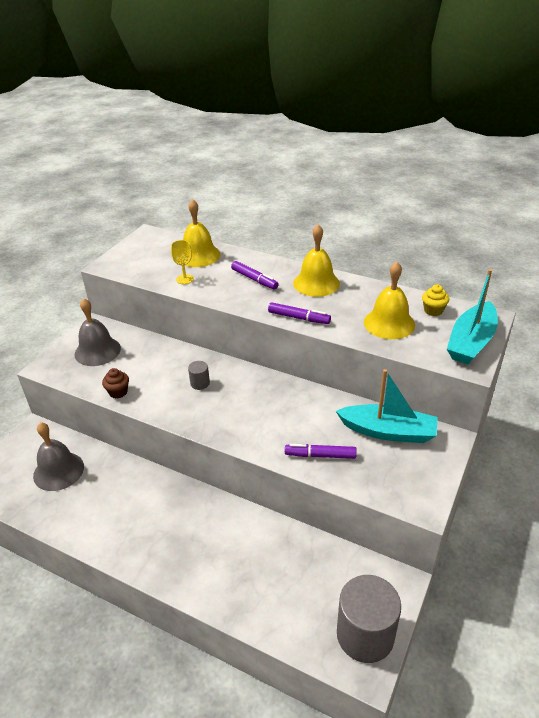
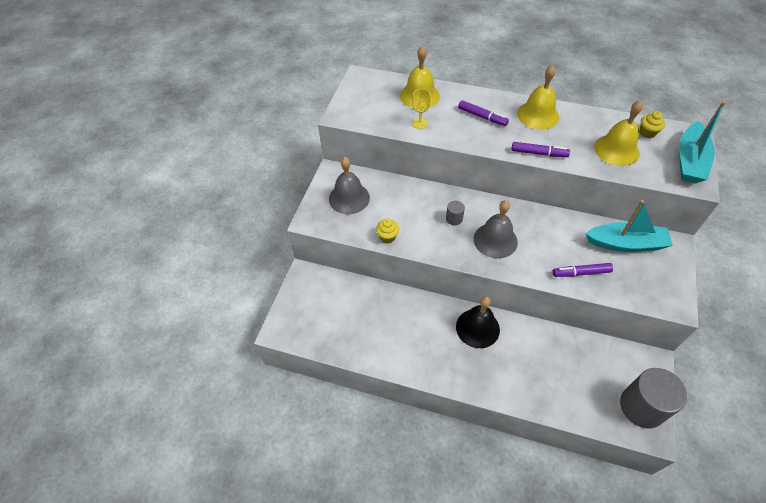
camera: 10 degrees left, 15 degrees up
(58, 471) = (345, 309): grey bell -> grey bell (495, 240)
(118, 392) = (387, 237): brown cupcake -> yellow cupcake
(198, 512) = (477, 328): none -> black bell

